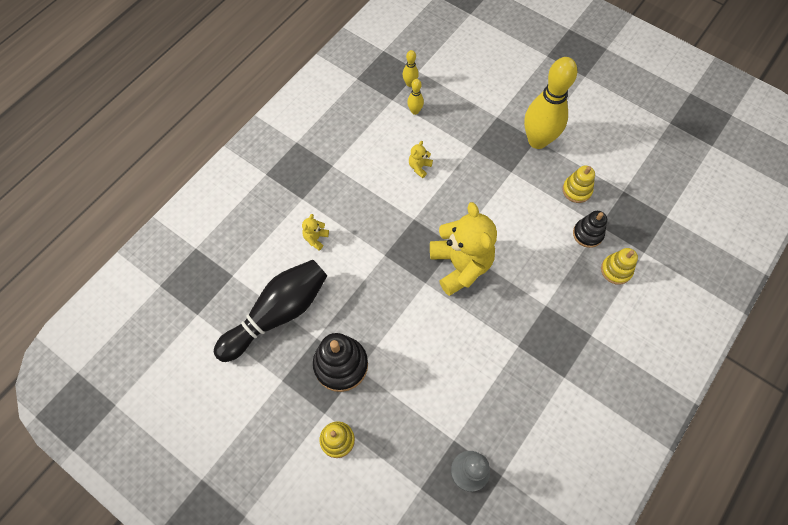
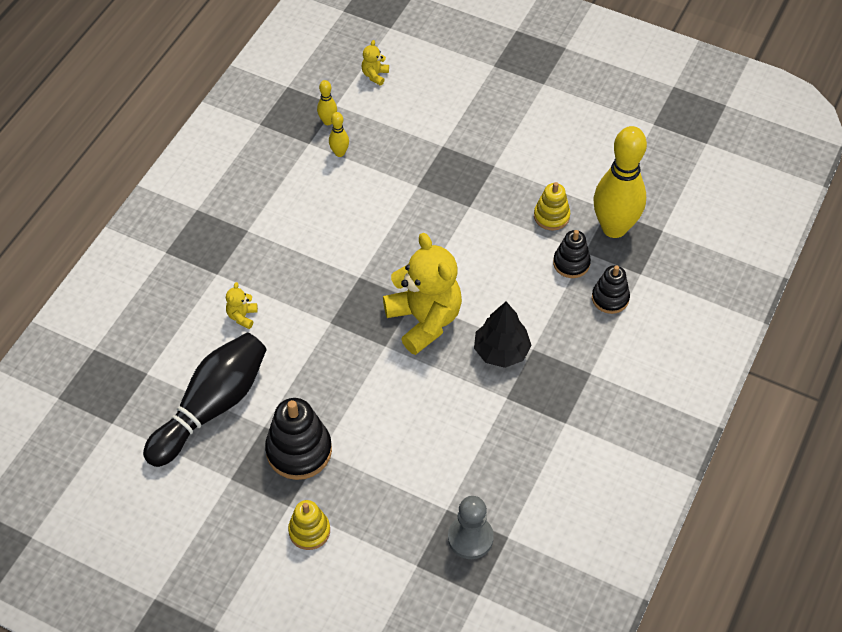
camera: 10 degrees left, 10 degrees down
(419, 167) = (356, 217): yellow teddy bear -> yellow teddy bear (375, 75)
(519, 303) = (501, 351): none -> black tree
(537, 140) = (496, 166): yellow bowling pin -> yellow bowling pin (614, 228)
(616, 270) = (610, 298): yellow stacking toy -> black stacking toy

